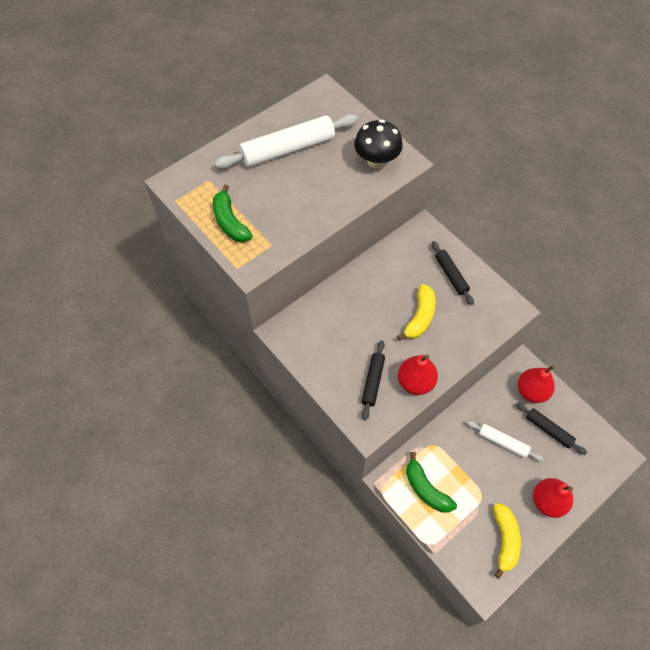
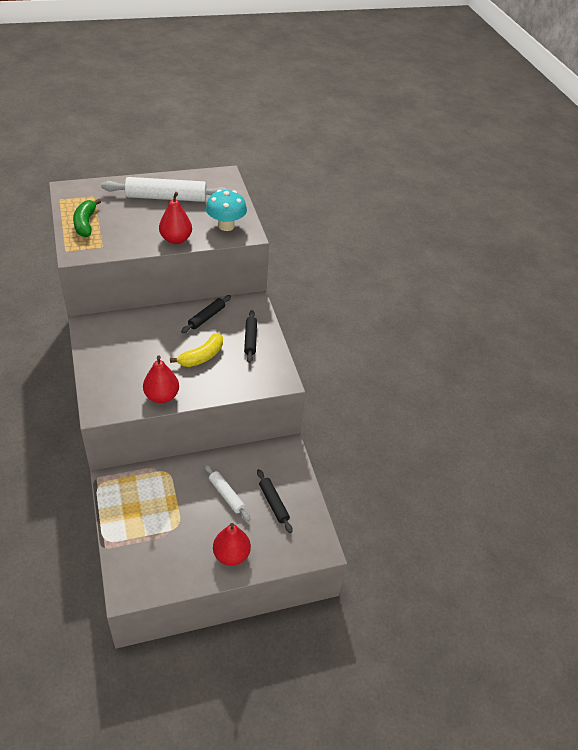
camera: 20 degrees right, 15 degrees down
(373, 381) = (129, 382): black rolling pin -> black rolling pin (207, 317)
(376, 161) = (226, 226): black mushroom -> turquoise mushroom
(426, 489) = (135, 500): green banana -> none
(504, 540) = (171, 566): yellow banana -> none
(531, 391) = (281, 469): red pear -> red pear (176, 239)

